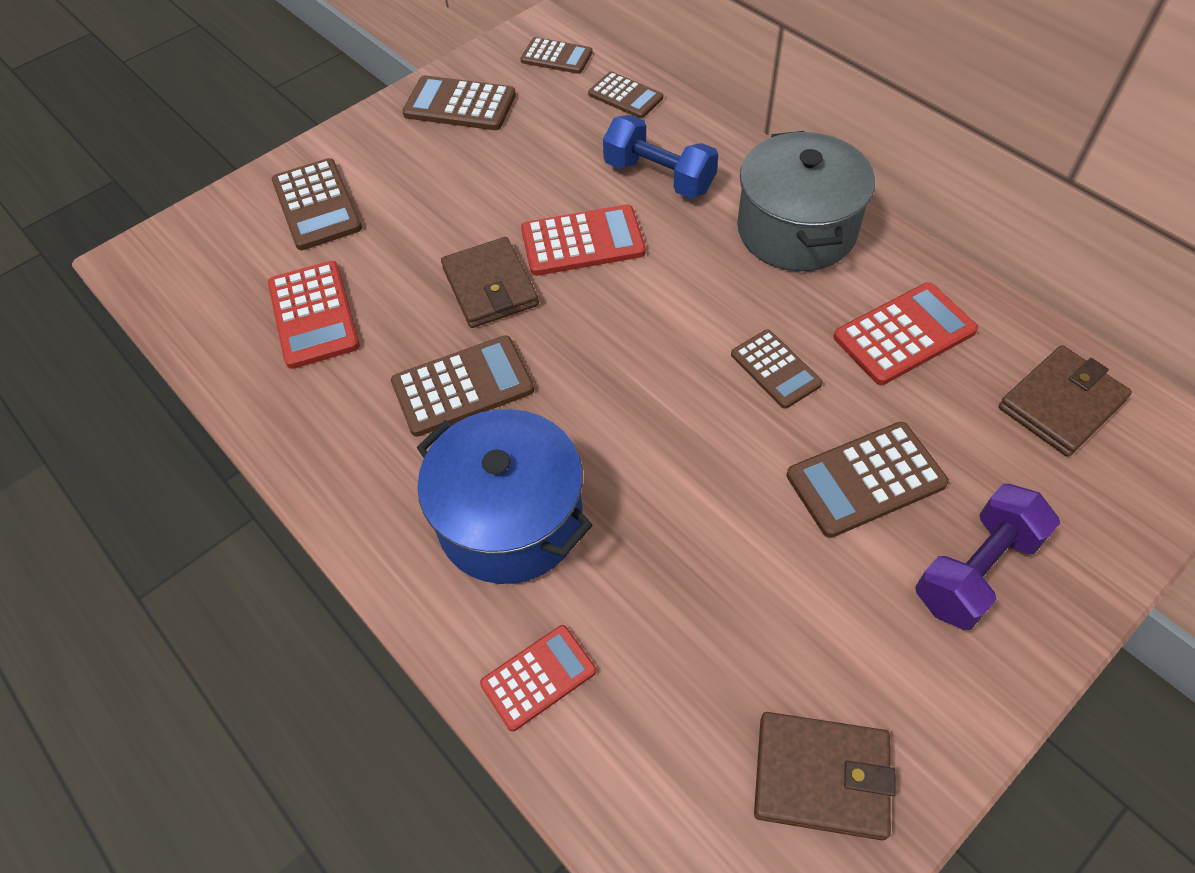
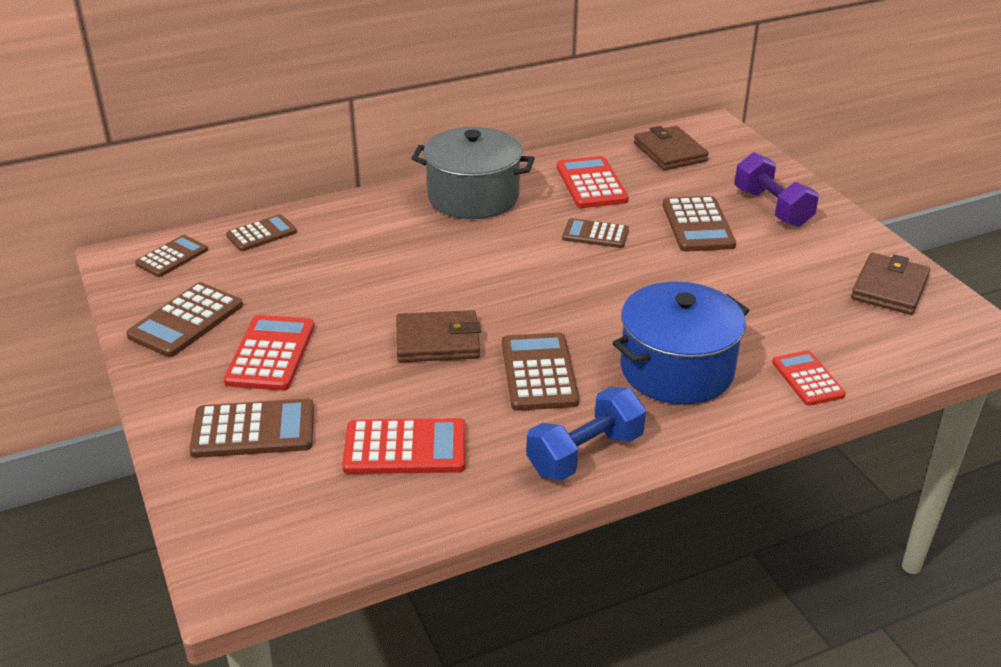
camera: 75 degrees left, 20 degrees down
(582, 241) = (418, 287): red calculator -> red calculator (270, 354)
(659, 177) = (373, 239): blue dumbbell -> blue dumbbell (585, 454)
(775, 369) = (595, 234): brown calculator -> brown calculator turned 150 degrees counterclockwise

